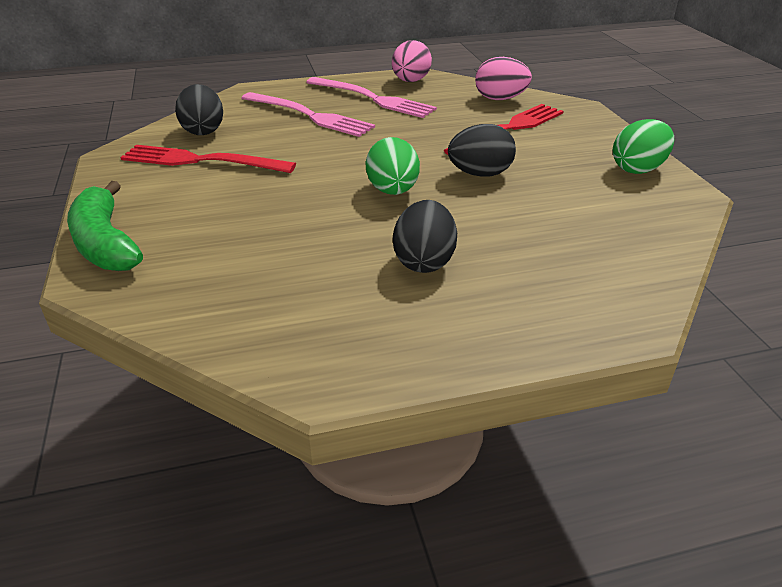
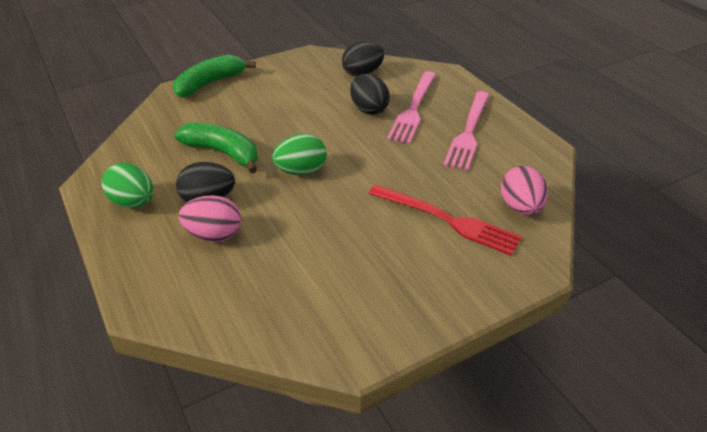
camera: 75 degrees right, 5 degrees up
(201, 161) = (317, 85): red fork -> none
(318, 243) = (223, 153): none -> green banana
(410, 81) = (526, 146): pink egg -> pink egg (214, 235)
(480, 174) = (345, 211): black egg -> black egg (368, 109)
(638, 169) = (397, 315): green egg -> green egg (133, 202)

